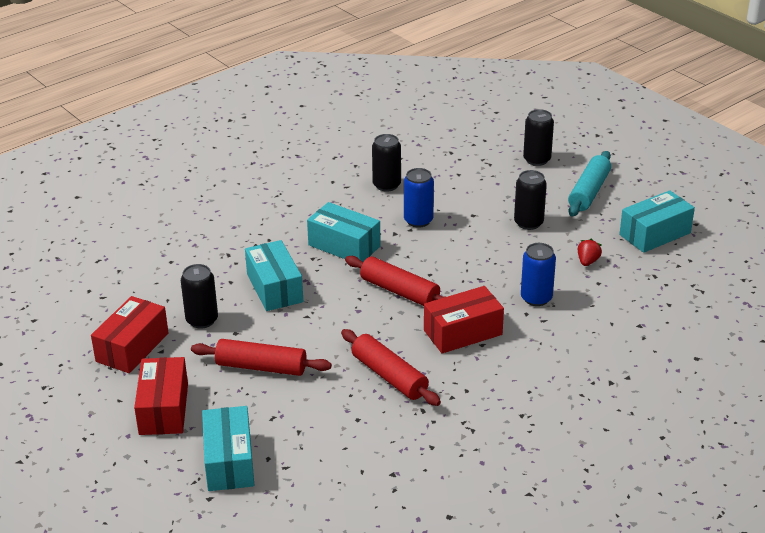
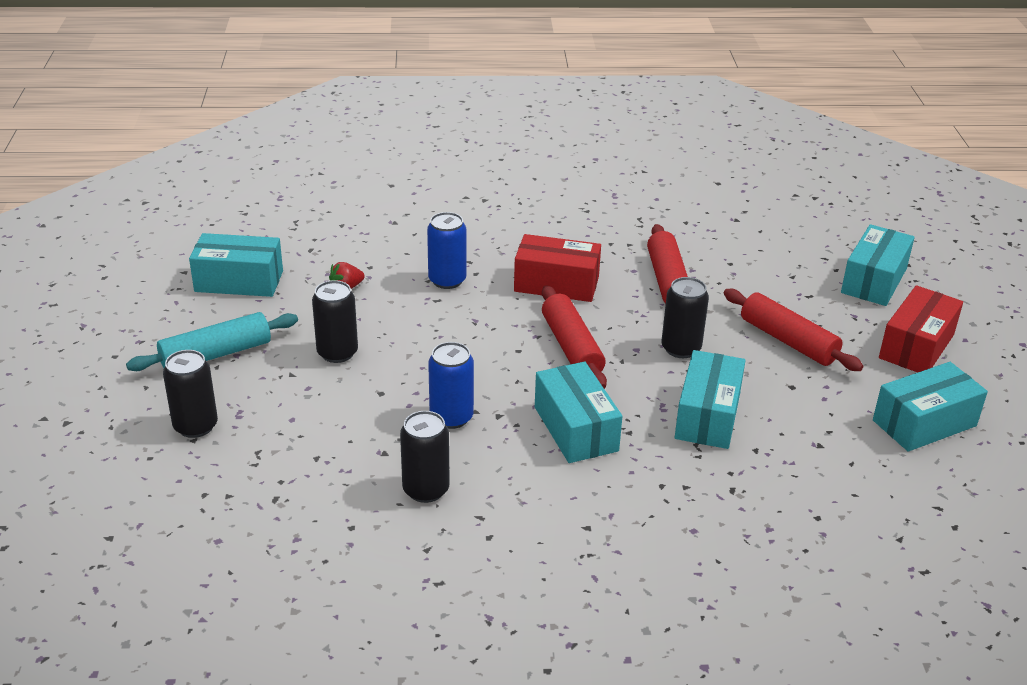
camera: 145 degrees left, 0 degrees up
(132, 347) = (924, 423): red box -> turquoise box
(202, 320) = (822, 417): black can -> black can (681, 348)

